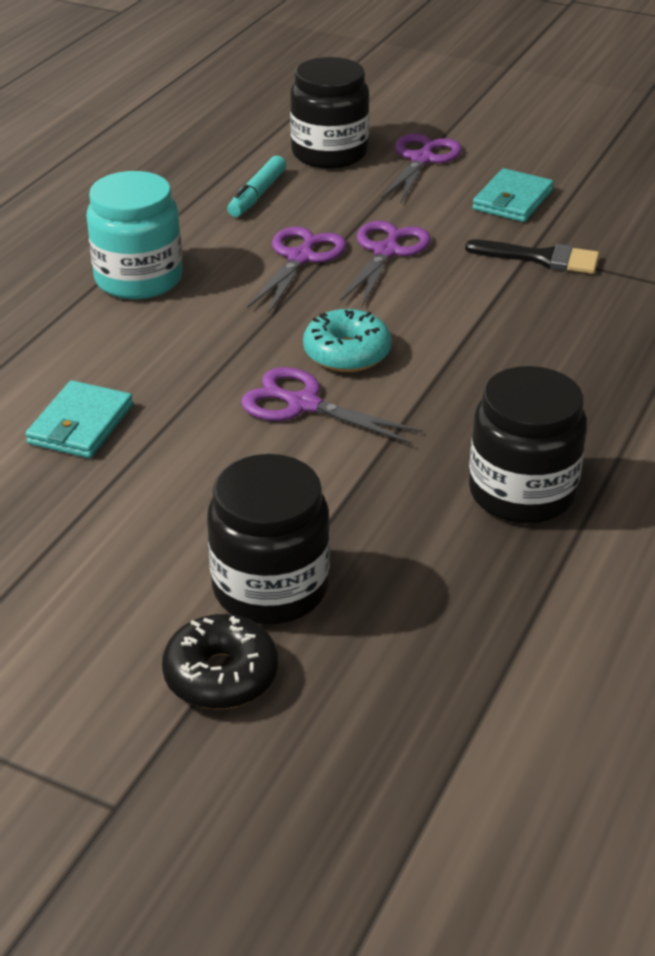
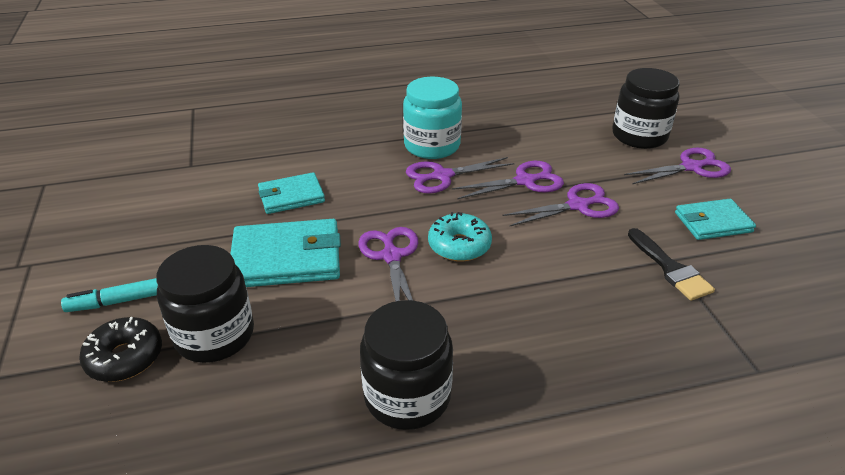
camera: 50 degrees right, 0 degrees up
(202, 479) = (287, 258): none -> turquoise wallet
(210, 302) = (442, 176): none -> purple scissors
(257, 195) = (560, 137): turquoise marker -> turquoise marker (120, 301)

